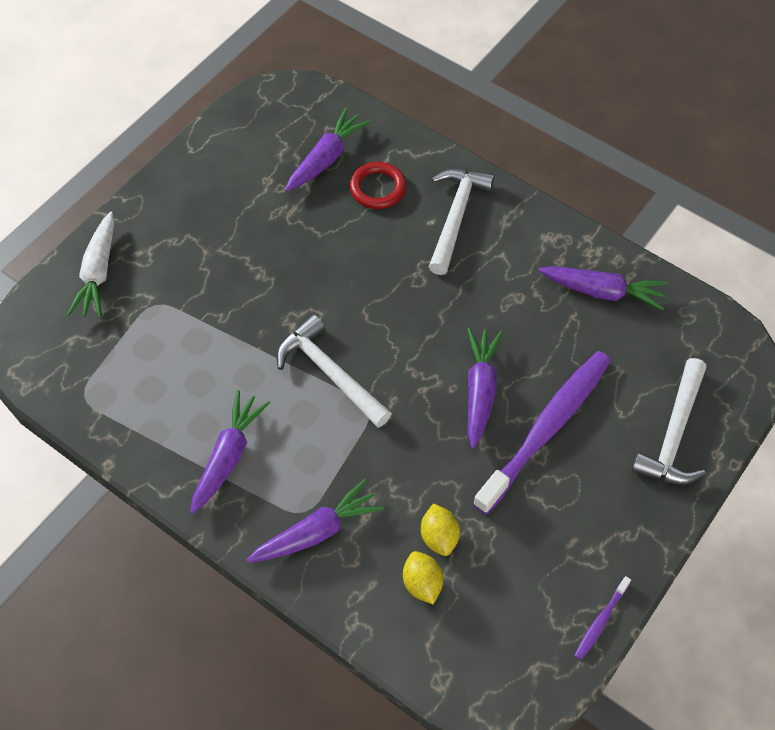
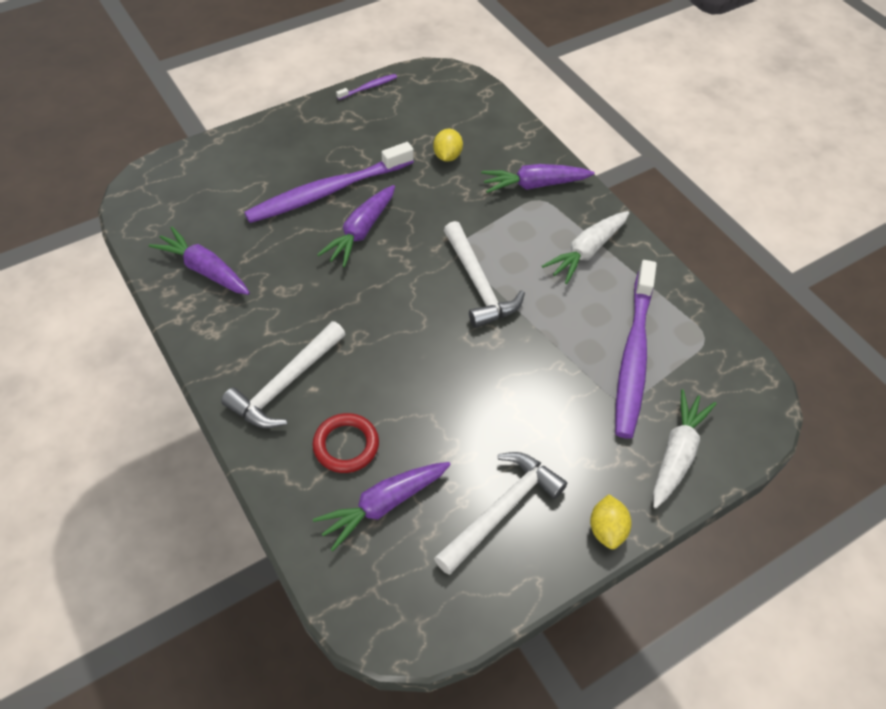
camera: 160 degrees left, 5 degrees down
(153, 351) = (633, 355): none -> purple toothbrush
(228, 456) = (587, 251): purple carrot -> white carrot
(422, 583) = (473, 137): yellow lemon -> yellow lemon (607, 529)
(674, 434) = (237, 159): white hammer -> white hammer (501, 510)

